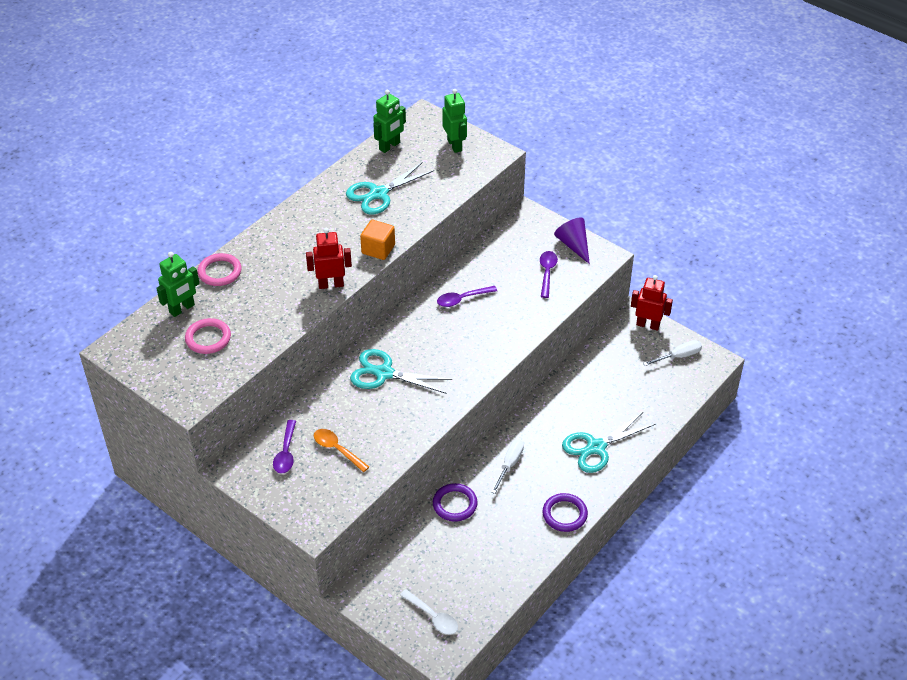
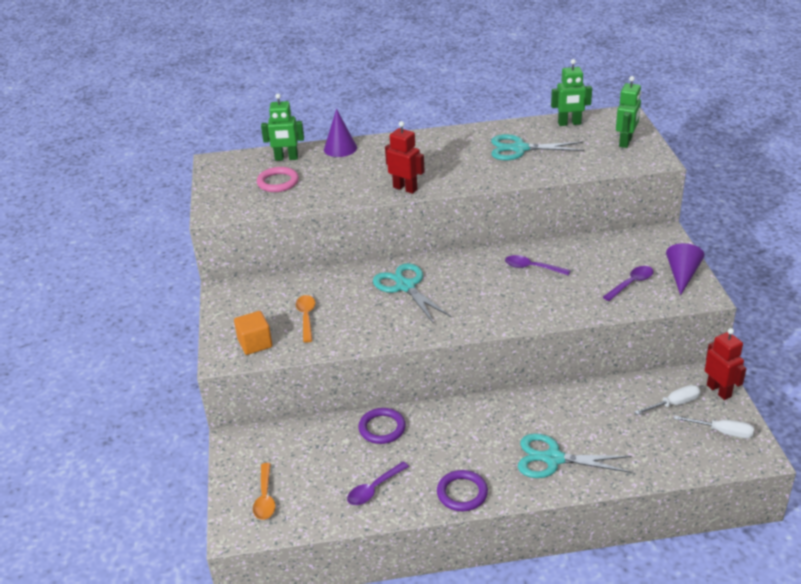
camera: 45 degrees right, 10 degrees down
(220, 272) = (340, 148): pink ring -> purple cone
(286, 453) = (270, 300): purple spoon -> purple spoon (374, 489)
(378, 249) = (471, 182): orange cube -> orange cube (255, 343)
(433, 617) = (265, 498): white spoon -> orange spoon
(509, 465) = (461, 426): white screwdriver -> white screwdriver (674, 404)

